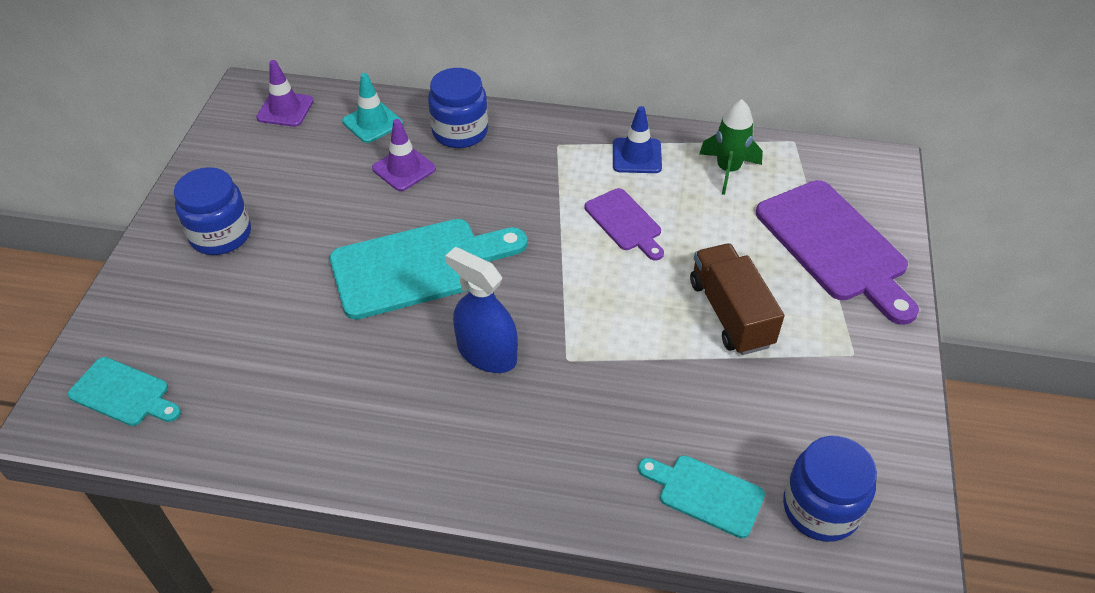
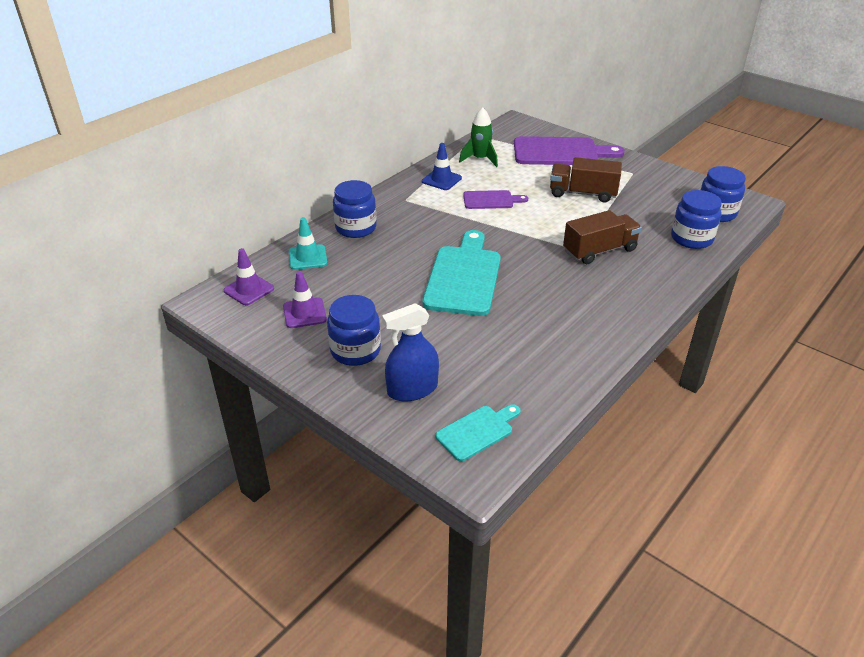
camera: 60 degrees left, 10 degrees down
(404, 169) = (368, 258): purple traffic cone -> purple traffic cone (304, 313)
(487, 353) = (554, 273): blue spray bottle -> blue spray bottle (412, 389)
(581, 385) = (599, 251): none -> brown truck
(706, 494) = (691, 238): turquoise cutting board -> blue jar

